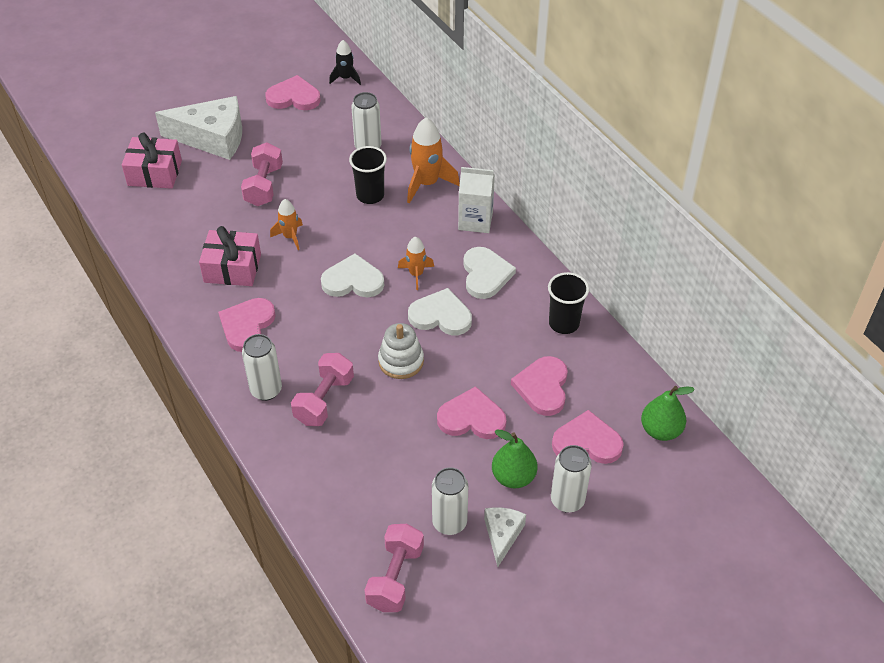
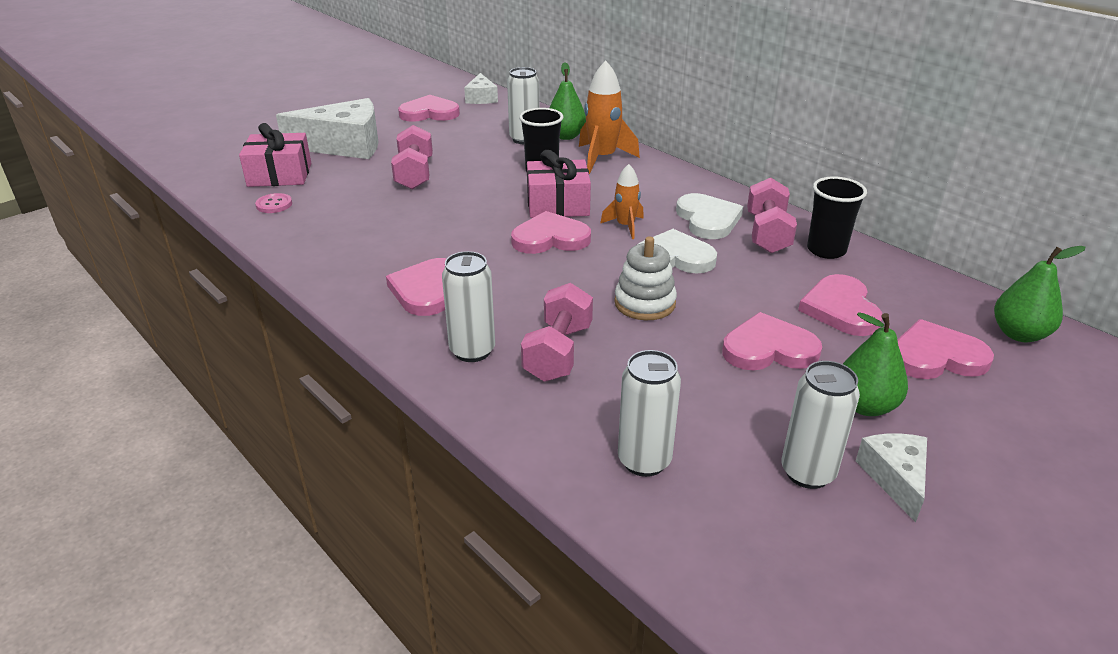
camera: 10 degrees left, 15 degrees down
(147, 211) = (274, 204): none -> pink button
(232, 268) = (393, 241): pink gift -> pink gift (558, 204)
(290, 237) = (458, 210): orange rocket -> none
(345, 78) = (481, 98): black rocket -> white cheese
(353, 281) = (550, 238): white heart -> pink heart
(395, 577) = (764, 560): pink dumbbell -> pink dumbbell (767, 234)
(405, 147) = (566, 136): none -> green pear
(475, 220) = (671, 180): white carton -> none
(567, 500) = (957, 423): white can -> white can (644, 461)

